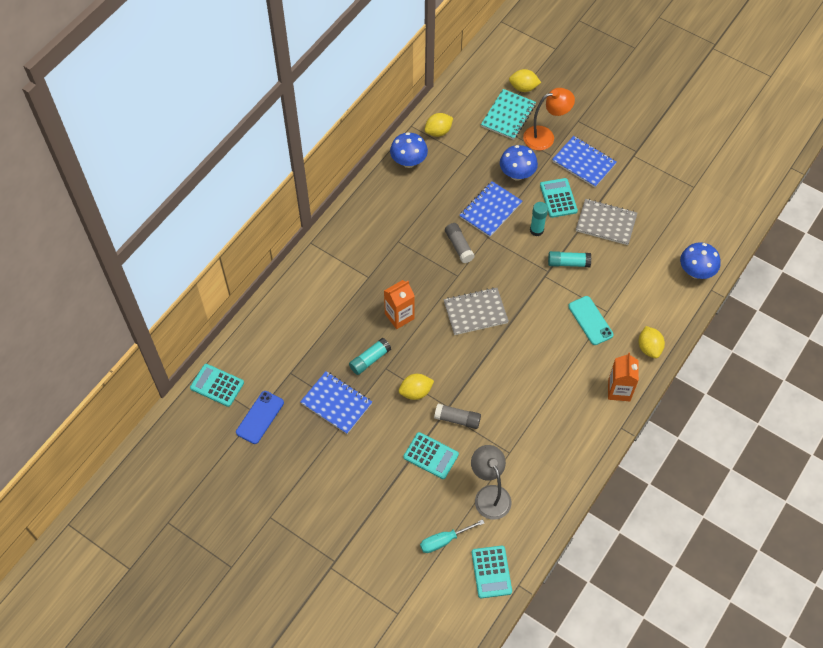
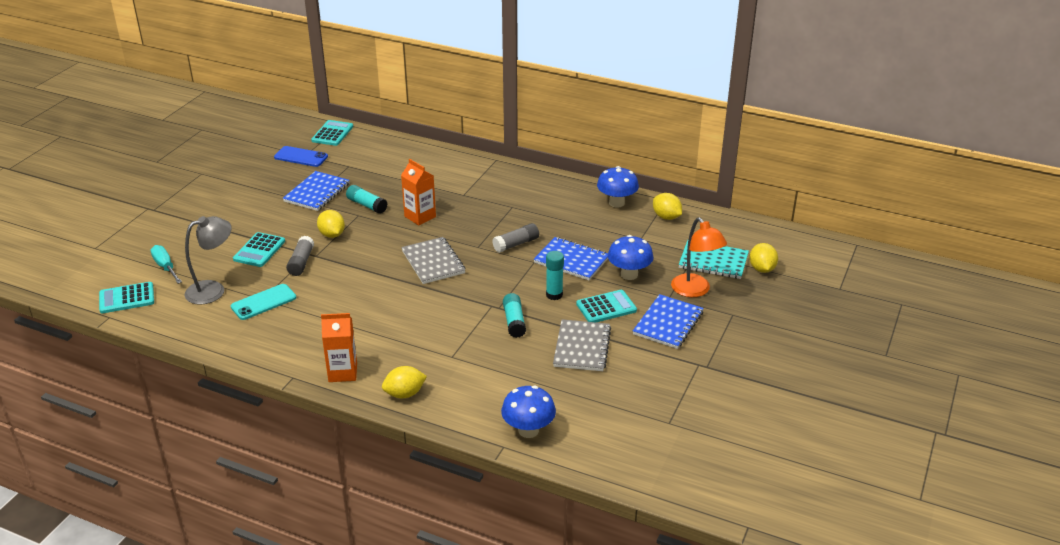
camera: 80 degrees right, 25 degrees down
(590, 320) = (436, 344): turquoise phone -> turquoise phone (263, 302)

